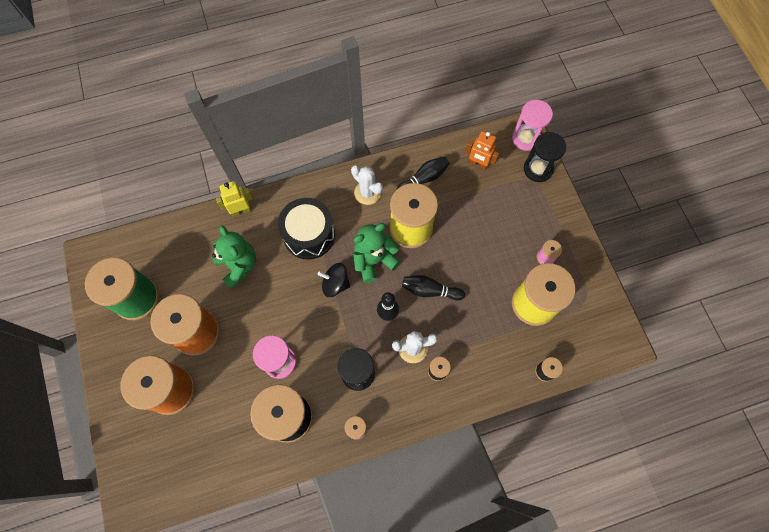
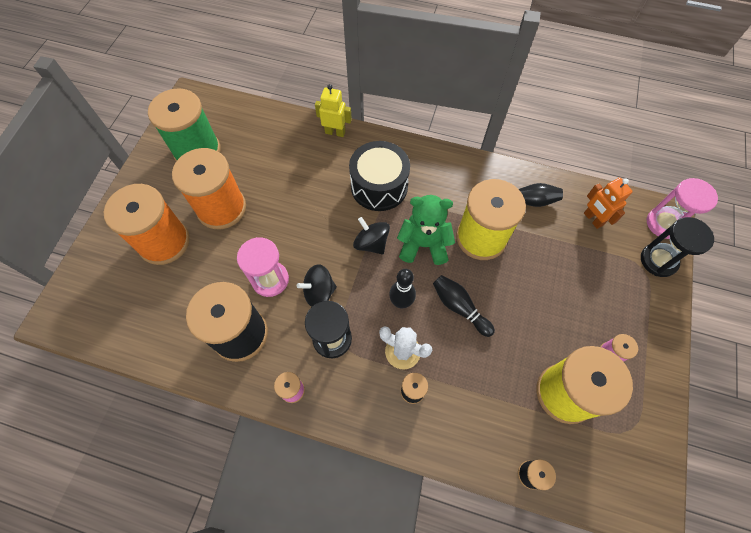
camera: 35 degrees right, 5 degrees down
(238, 265) = (298, 175): green teddy bear -> none
(323, 347) = (319, 292): none -> black spinning top
(367, 193) = (460, 182): white cactus -> none

